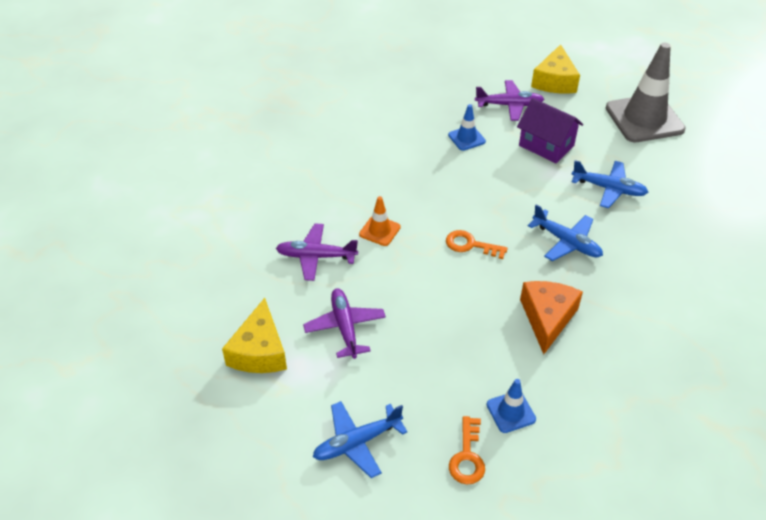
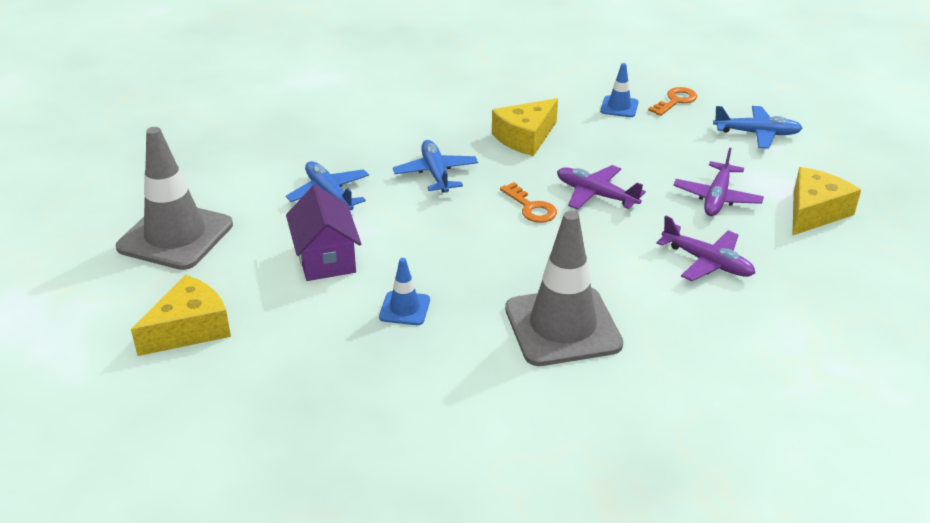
camera: 145 degrees left, 10 degrees down
(372, 168) = (562, 327): none -> grey traffic cone
(379, 231) = (615, 257): orange traffic cone -> none
(509, 105) = (295, 324): purple plane -> purple plane (596, 195)
(547, 318) = (525, 137): orange cheese -> yellow cheese

